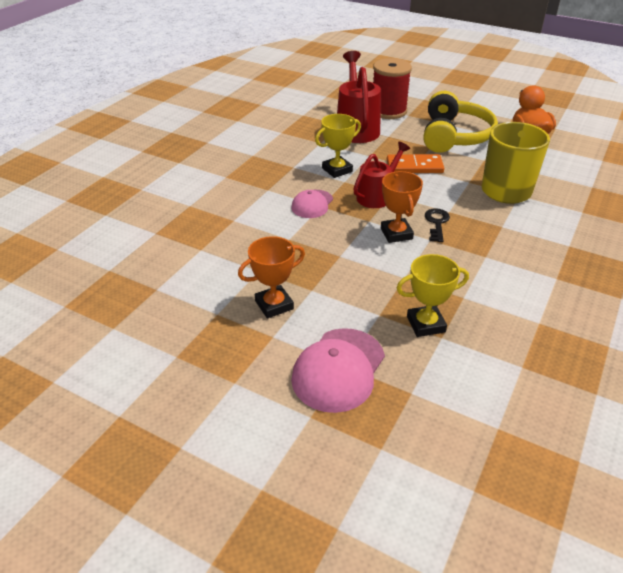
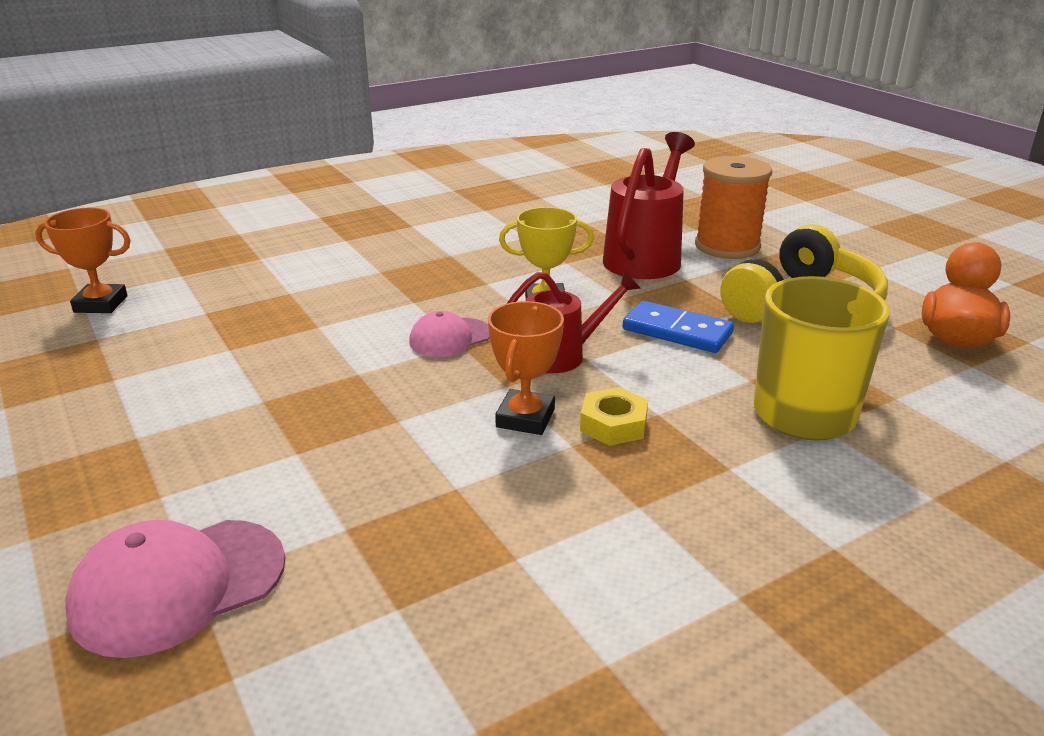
camera: 30 degrees right, 10 degrees down
(274, 305) = (219, 454): orange trophy -> orange trophy (101, 304)
(388, 111) = (727, 246): red spool -> orange spool
(414, 166) = (677, 331): orange domino -> blue domino
(425, 324) = (397, 575): yellow trophy -> none
(437, 223) = (613, 424): black key -> yellow nut

